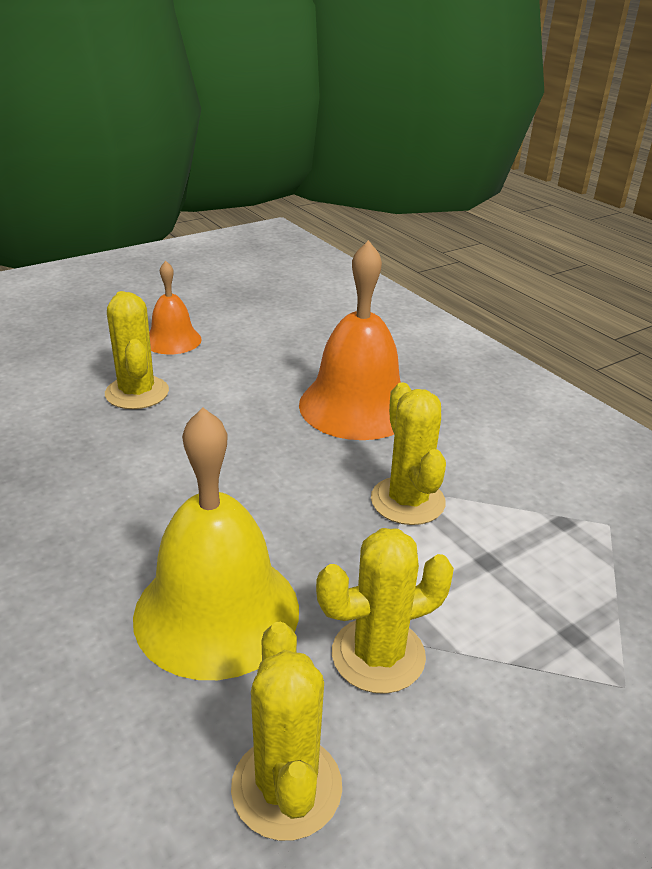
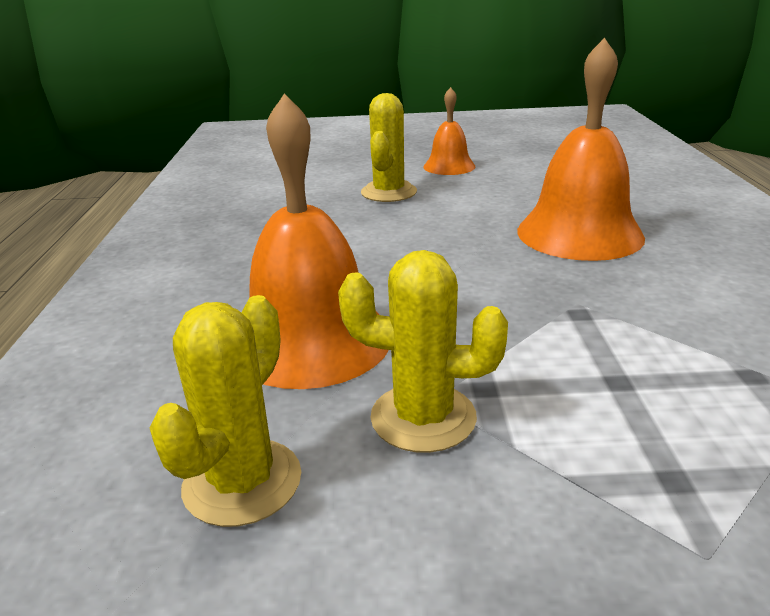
camera: 35 degrees right, 5 degrees down
(217, 611) = (311, 340): yellow bell -> orange bell
(407, 501) = (568, 311): yellow cactus -> none

